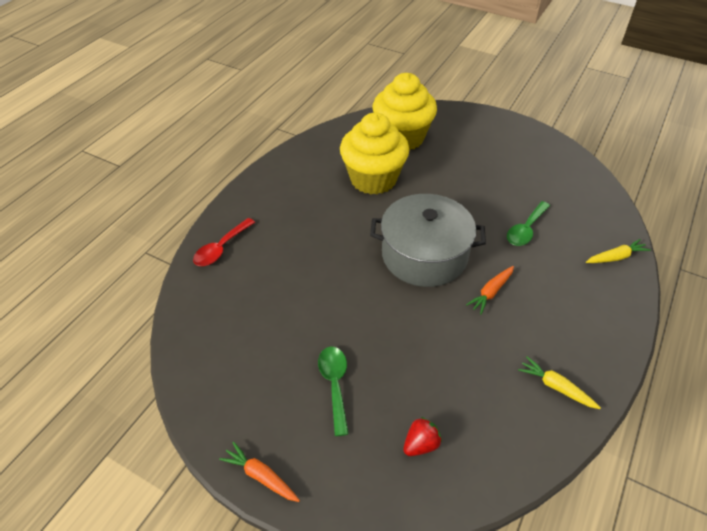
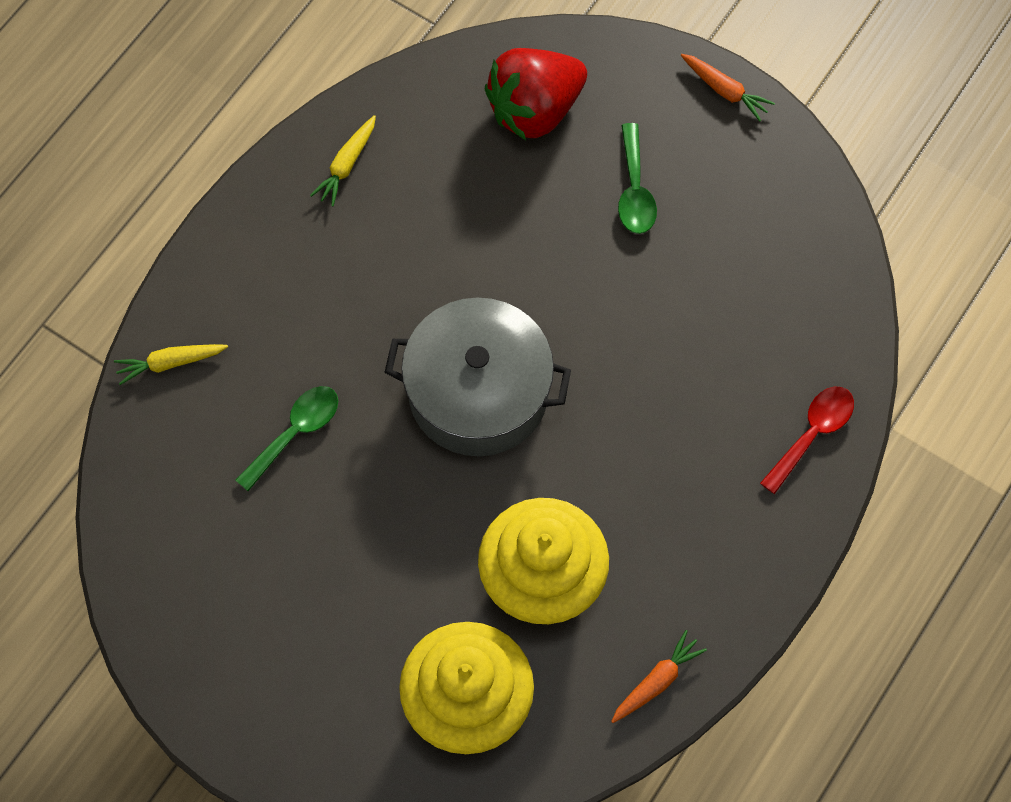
camera: 175 degrees left, 20 degrees up
(421, 444) = (535, 110): red strawberry -> red strawberry, size x2.17
(491, 292) = (390, 314): orange carrot -> orange carrot (656, 681)
(556, 387) = (347, 165): yellow carrot -> yellow carrot turned 75 degrees clockwise

